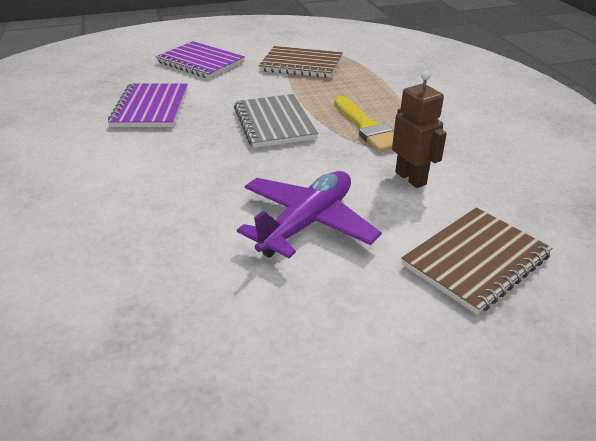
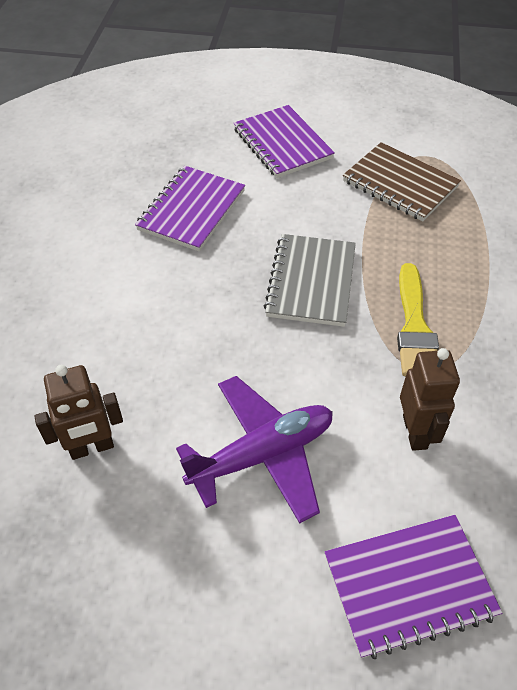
camera: 25 degrees right, 15 degrees up
(153, 264) = (92, 448): none -> brown robot
(476, 261) = (409, 586): brown notebook -> purple notebook

